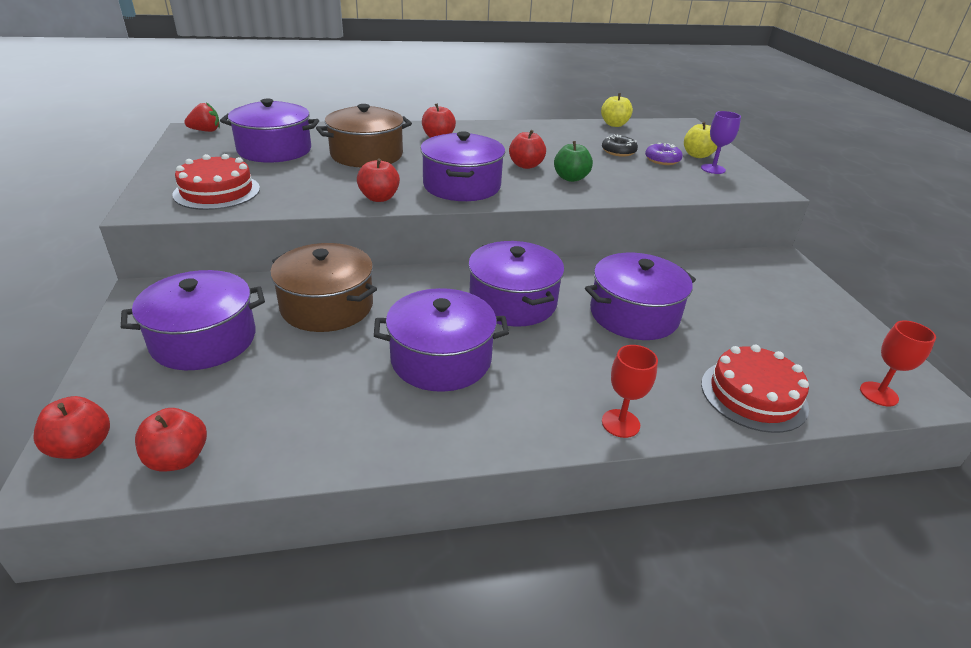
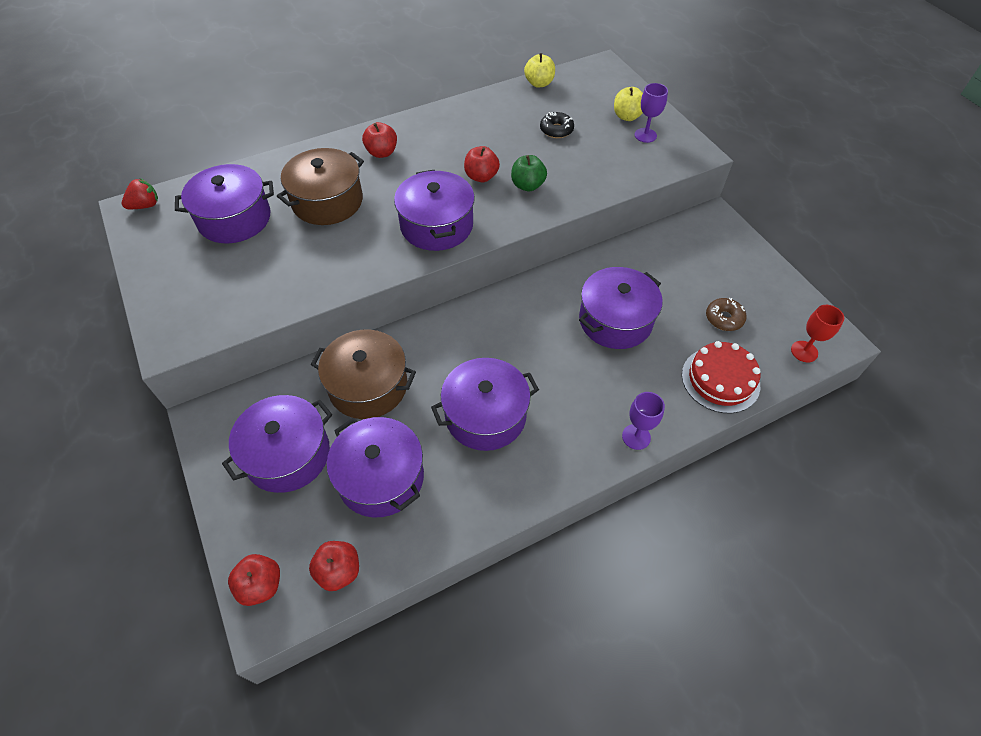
camera: 15 degrees left, 20 degrees up
(217, 191) = (219, 299): red cake -> none
(379, 198) = (372, 265): red apple -> none
(513, 302) = (517, 334): purple pot -> purple pot (381, 477)
(620, 423) = (636, 437): red goblet -> purple goblet
(662, 160) = (598, 133): purple donut -> none
(772, 341) = (724, 318): none -> brown donut

